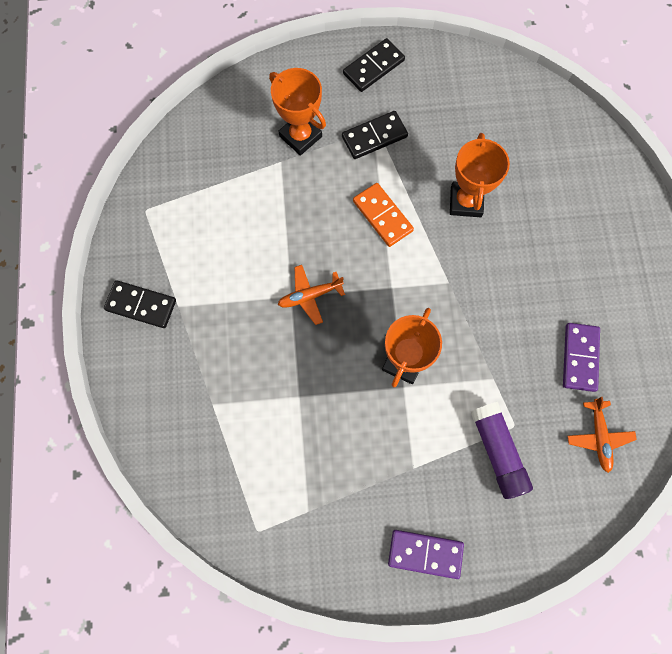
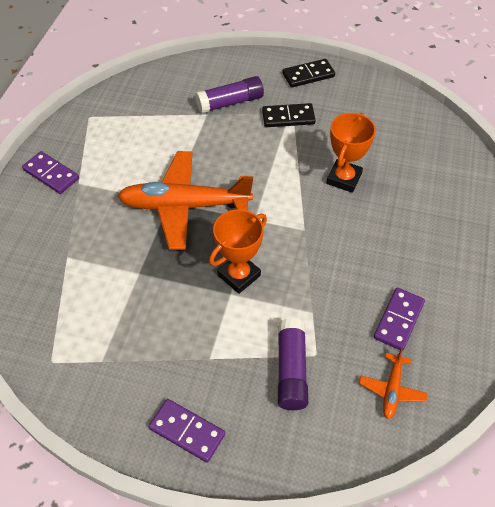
camera: 20 degrees right, 20 degrees down
(141, 305) = (51, 174): black domino -> purple domino
(300, 136) = (230, 102): orange trophy -> purple glue stick
(310, 296) = (184, 206): orange plane -> orange plane, size x2.23
(382, 216) = (270, 169): orange domino -> none

